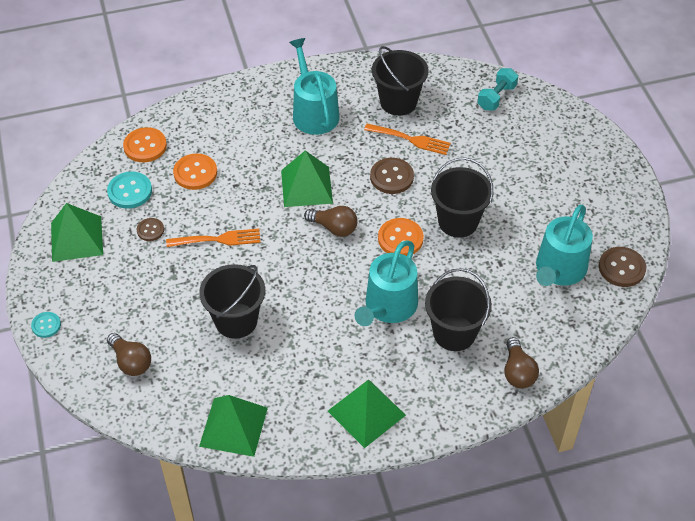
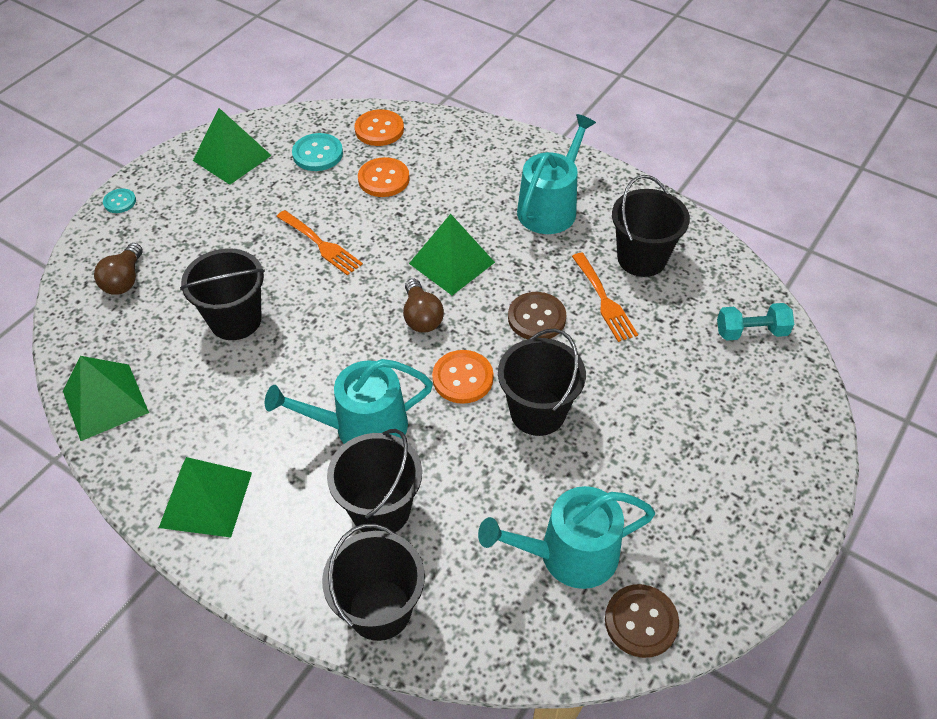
camera: 50 degrees right, 0 degrees up
(150, 230) = (286, 195): brown button -> none
(517, 372) = (380, 609): brown light bulb -> black bucket

